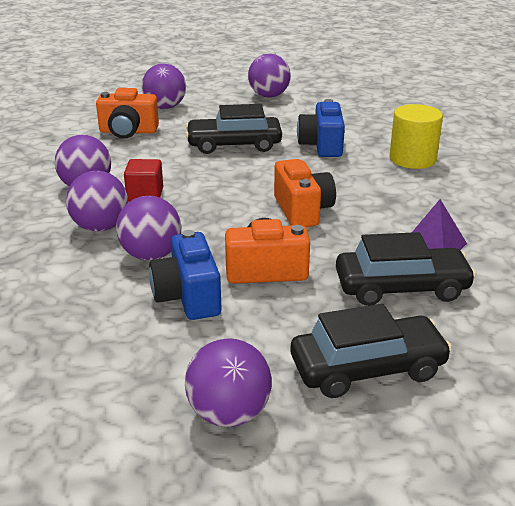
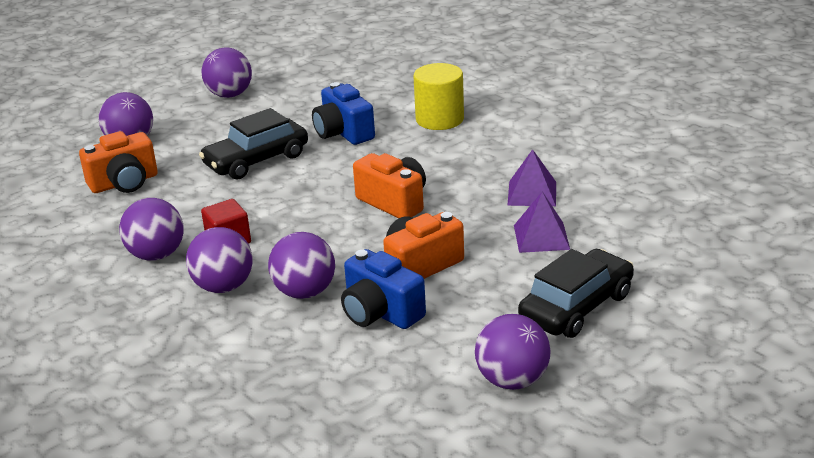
camera: 30 degrees left, 0 degrees up
(401, 287) = (541, 237): black car -> purple pyramid

